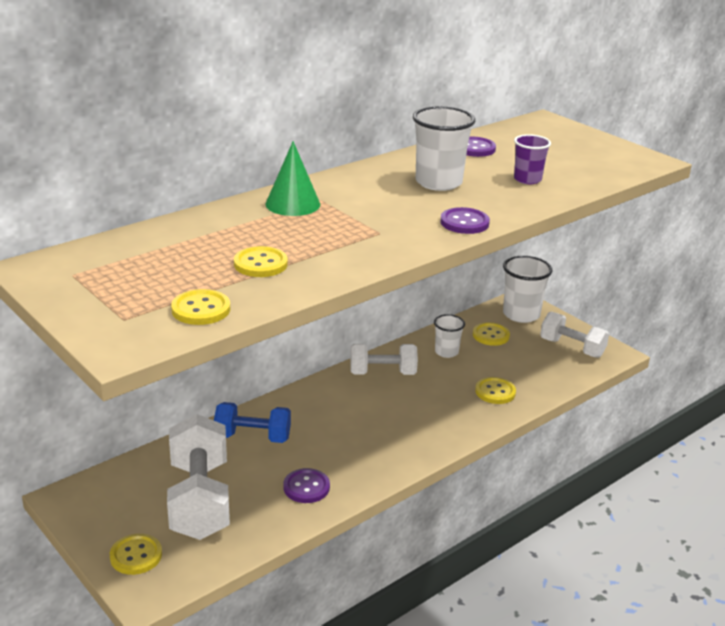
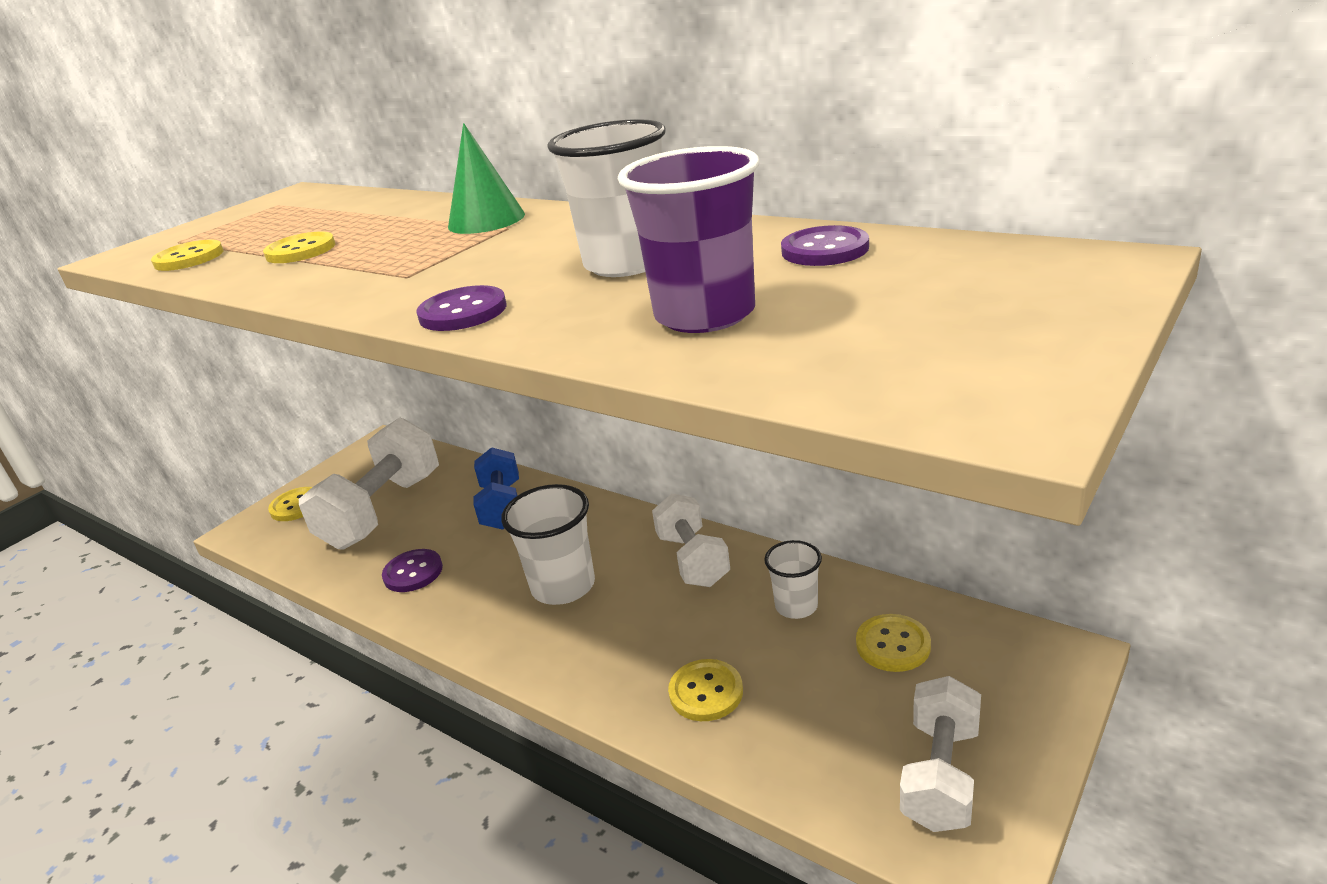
camera: 80 degrees right, 0 degrees up
(199, 500) = (383, 511): white dumbbell -> white dumbbell turned 45 degrees counterclockwise
(521, 314) = (1010, 668): white cup -> white cup (563, 586)
(527, 179) = (705, 315): purple cup -> purple cup, size x1.66

